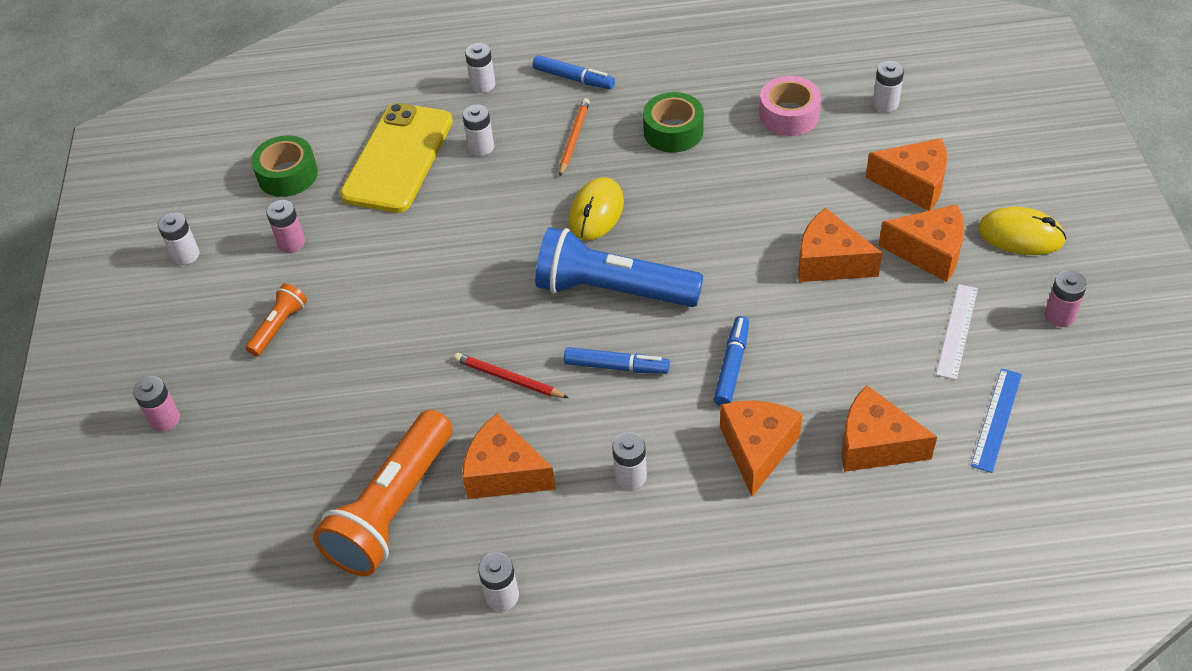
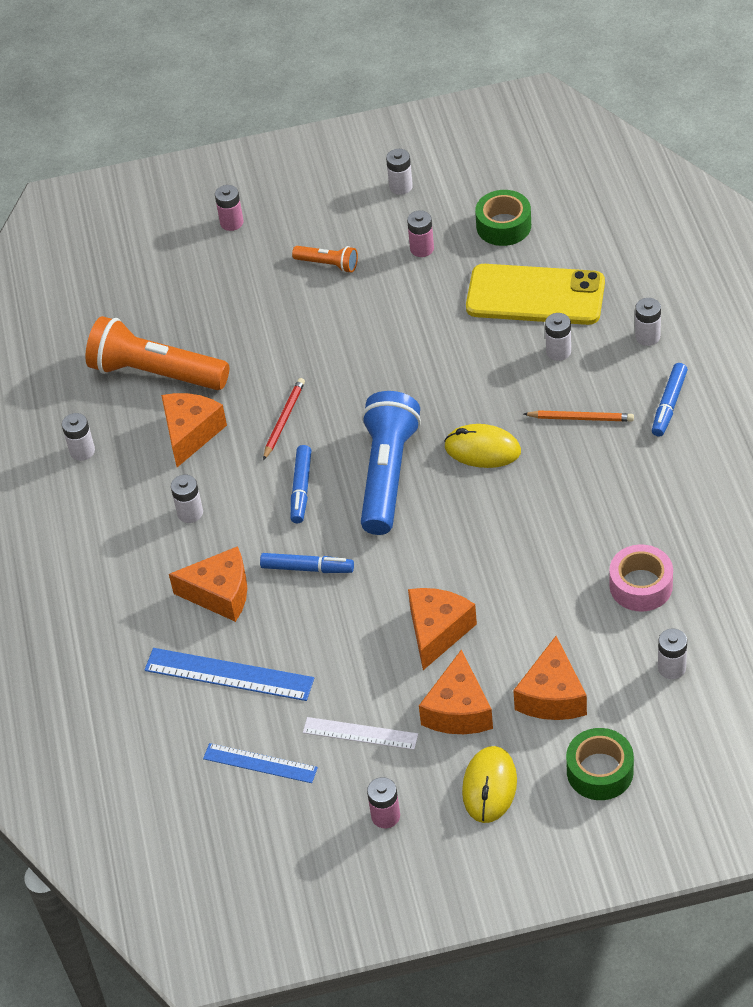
camera: 85 degrees right, 0 degrees up
(673, 131) = (602, 493): green tape -> green tape (600, 771)
(875, 444) = (229, 674): orange cheese -> blue ruler

